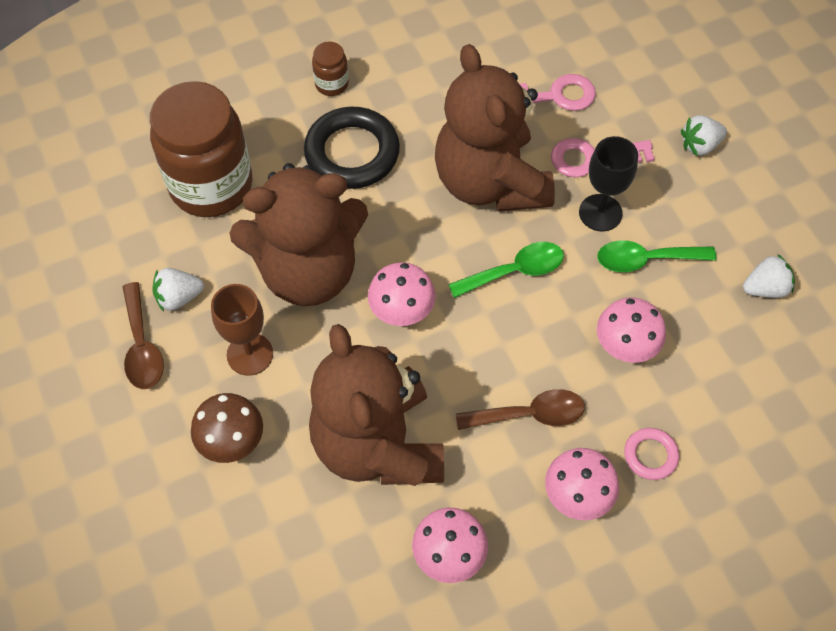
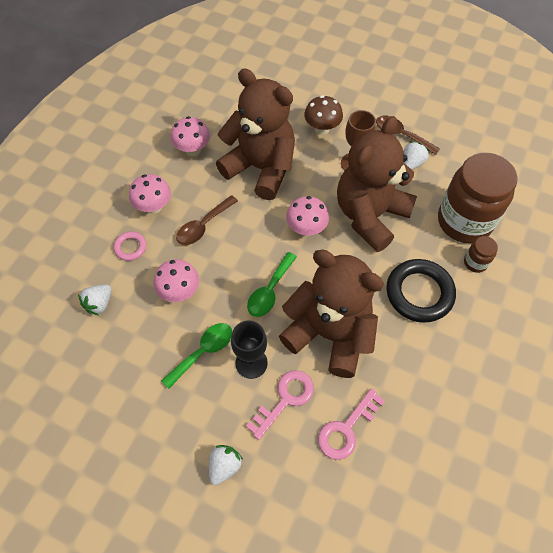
camera: 140 degrees right, 0 degrees up
(331, 84) = (478, 327): brown jar -> brown jar (475, 262)
(765, 288) = (121, 386): white strawberry -> white strawberry (99, 304)

